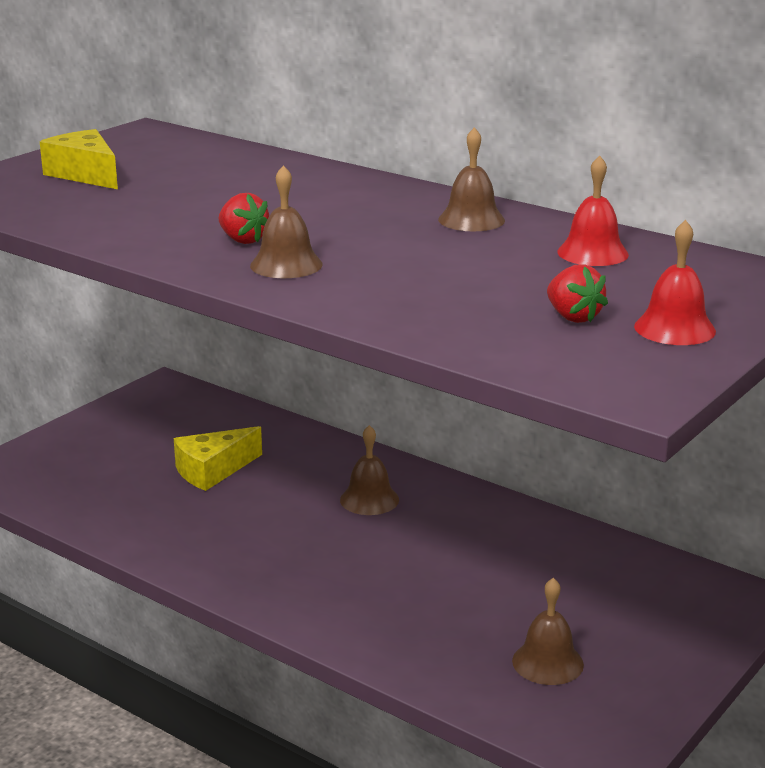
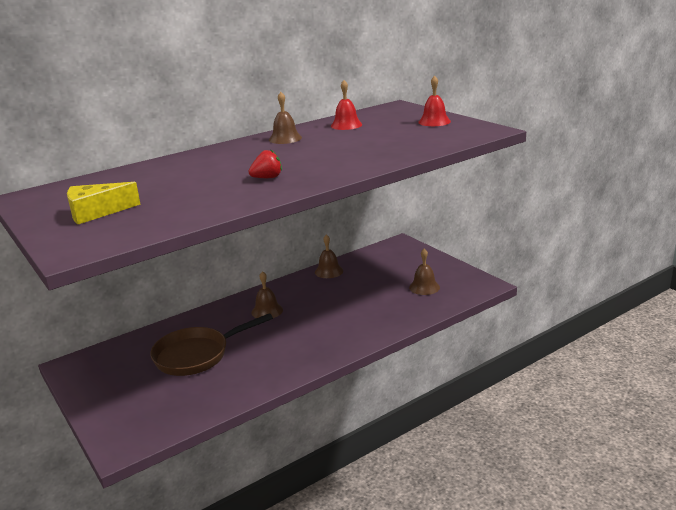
camera: 70 degrees left, 0 degrees up
(213, 470) = (197, 355): yellow cheese -> brown pan
(286, 265) = (313, 171): brown bell -> brown bell (329, 271)
(573, 317) = (414, 132): red strawberry -> none

